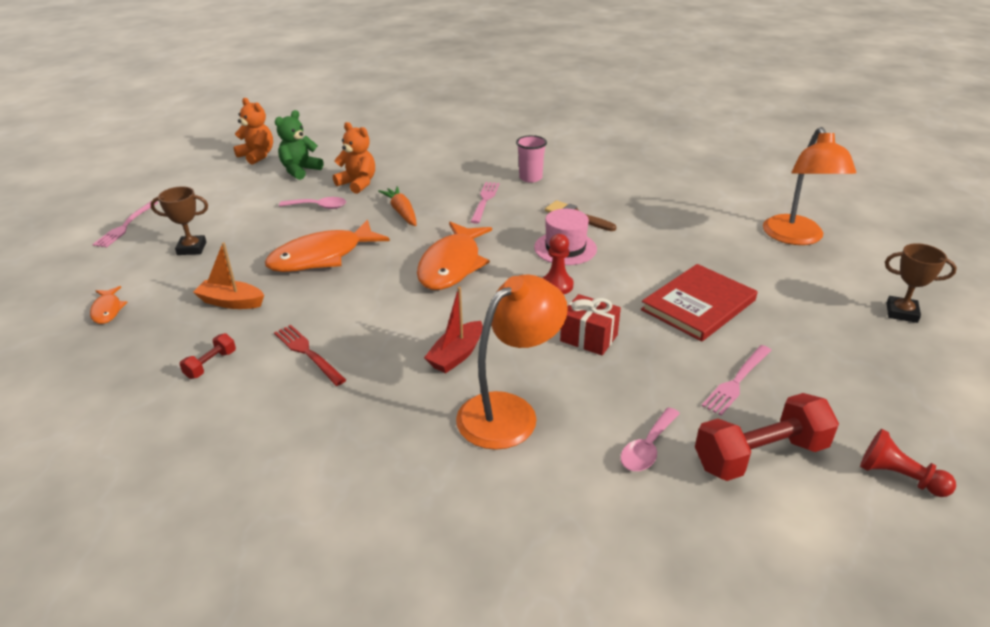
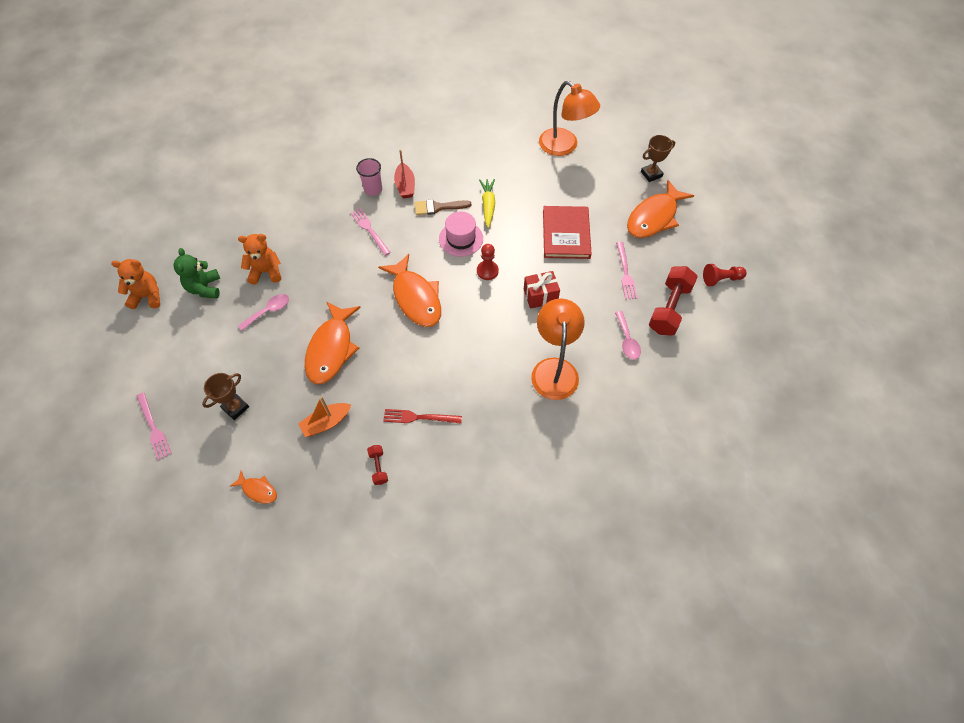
camera: 45 degrees left, 25 degrees up
(402, 212) = (331, 277): orange carrot -> none
(456, 355) = (493, 357): red boat -> red boat (405, 186)
(633, 239) = (488, 205): none -> yellow carrot
(854, 353) = (654, 217): none -> orange fish

